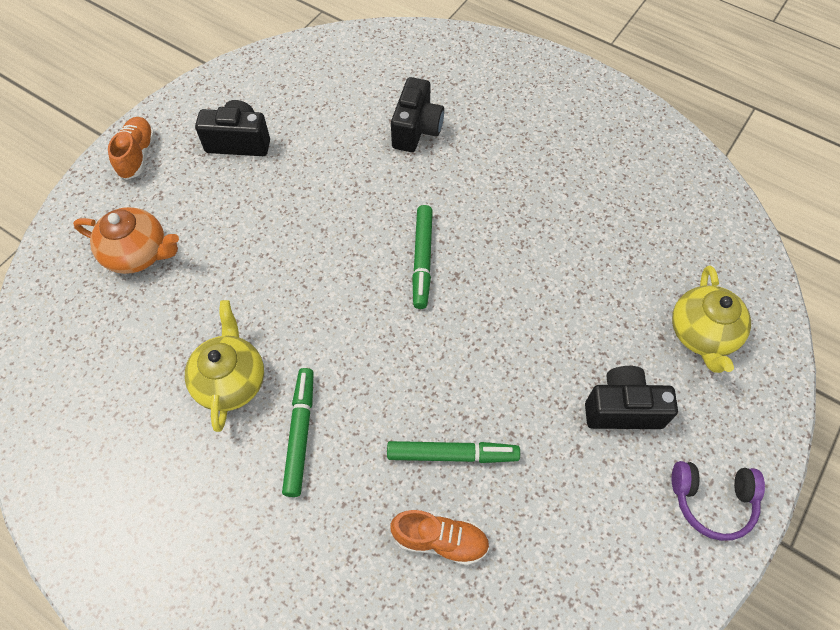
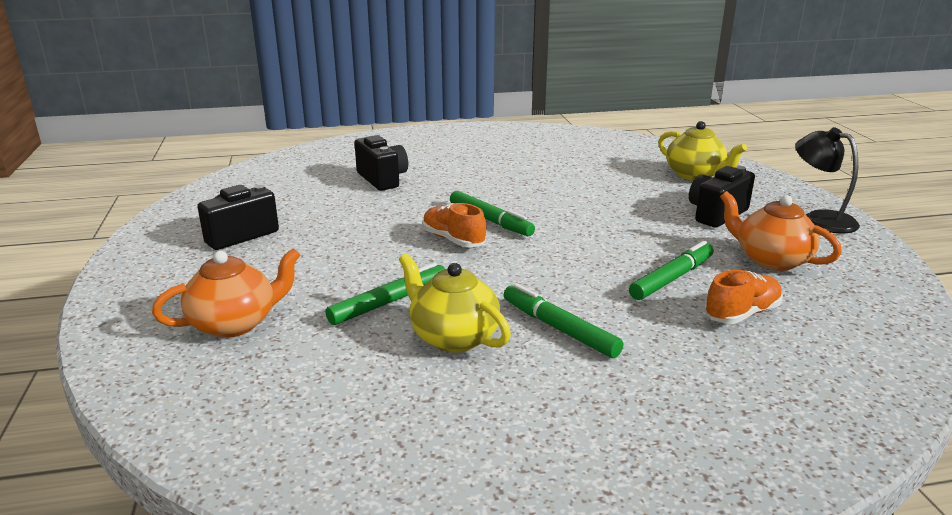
camera: 45 degrees left, 35 degrees down
(137, 155) = (139, 279): orange shoe -> orange shoe (453, 240)
(238, 307) = (389, 302): none -> green marker
(566, 507) = (770, 260): none -> orange teapot
(712, 501) = (820, 219): purple headphones -> black lamp

